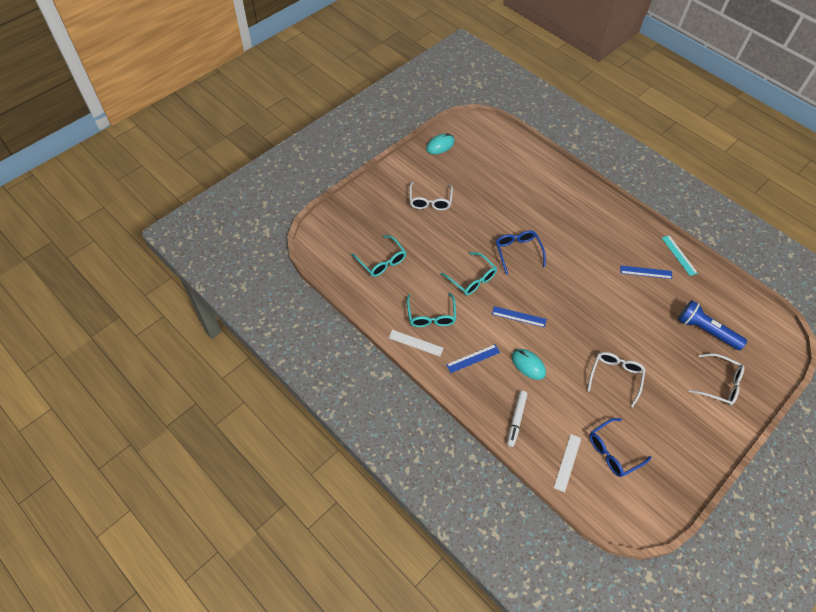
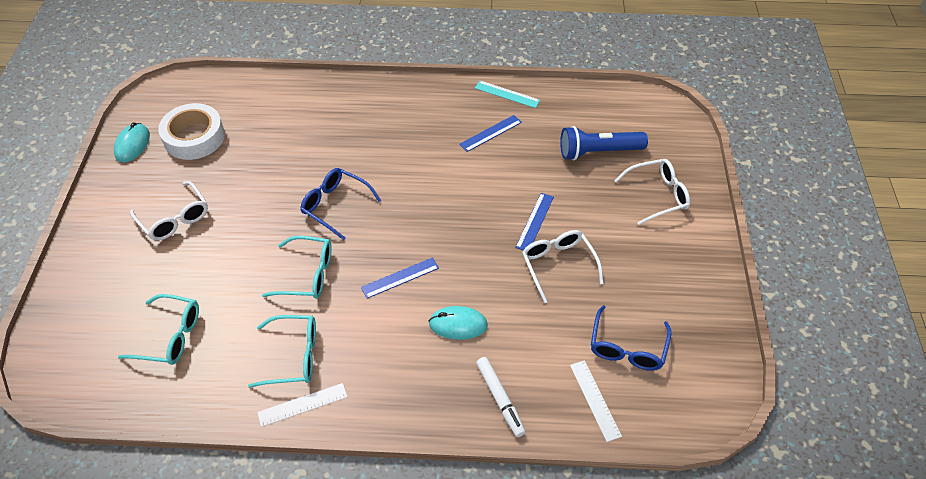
camera: 40 degrees left, 5 degrees down
(431, 316) = (294, 356): turquoise glasses -> turquoise glasses turned 45 degrees counterclockwise
(473, 358) = (389, 367): blue ruler -> blue ruler (535, 222)
(474, 162) = (194, 137): none -> white tape

